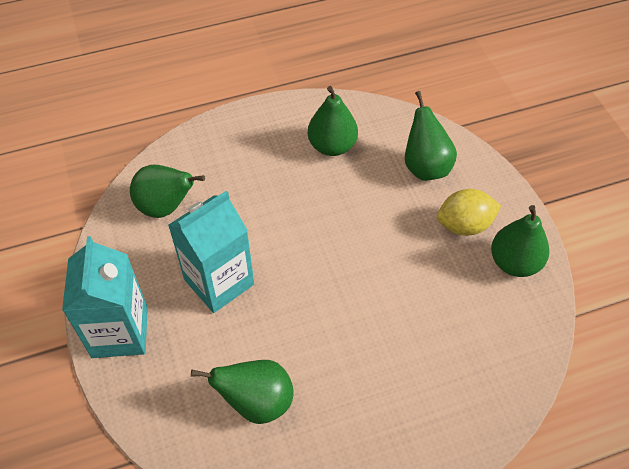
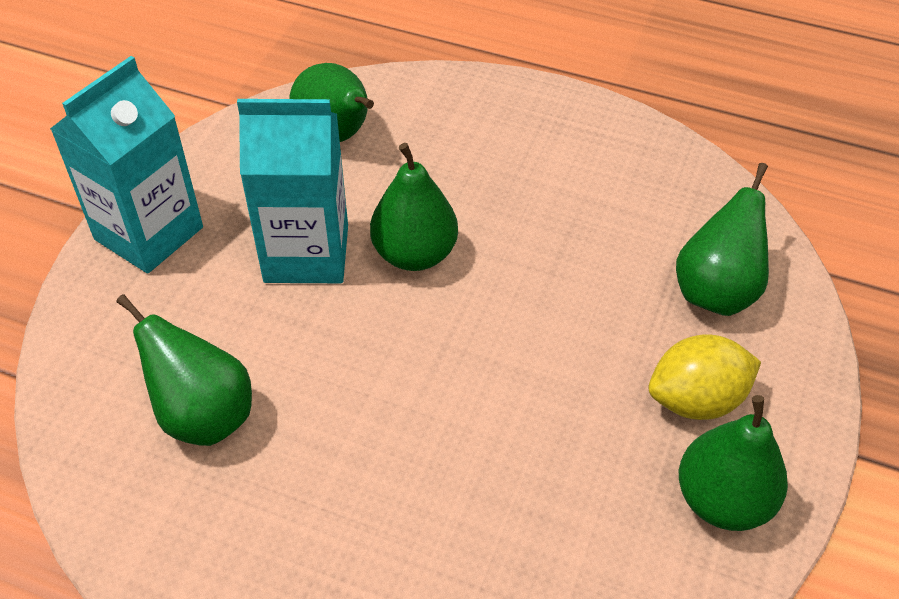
camera: 40 degrees right, 5 degrees down
(332, 146) = (609, 189): green pear -> green pear (414, 254)
(464, 225) = (696, 400): yellow lemon -> yellow lemon turned 45 degrees counterclockwise

